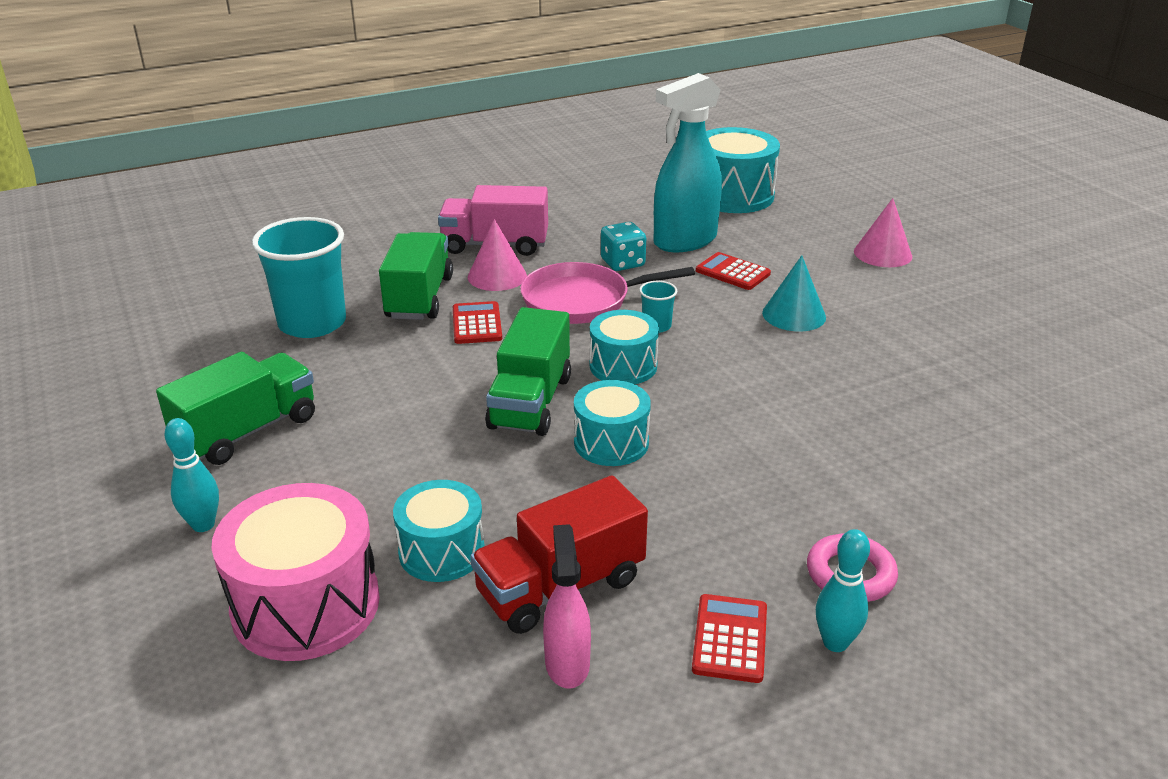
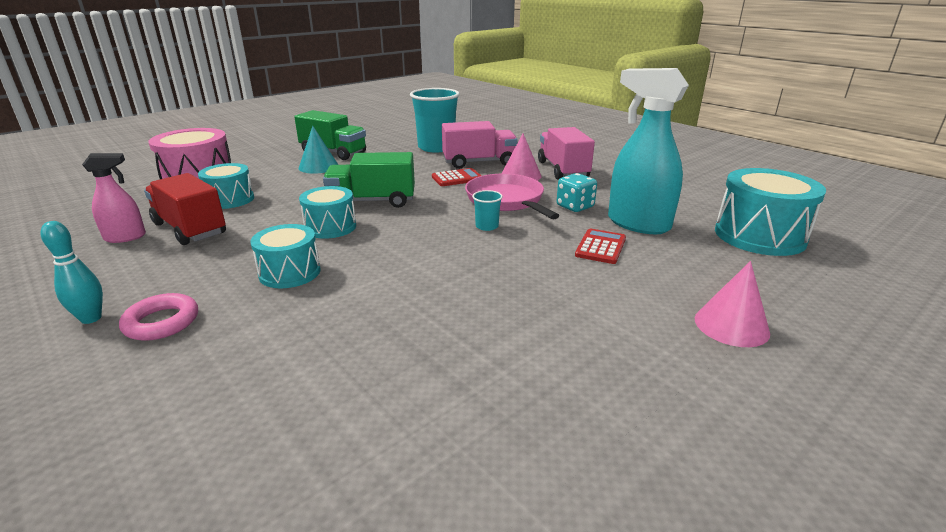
camera: 75 degrees right, 5 degrees down
(203, 525) = (262, 157): turquoise bowling pin -> none
(419, 297) = (479, 162): green truck -> pink truck
(623, 366) = (425, 221): turquoise drum -> turquoise drum (290, 272)
(730, 639) = (118, 280): red calculator -> none
(794, 315) = (545, 279): turquoise cone -> turquoise cone (318, 166)

